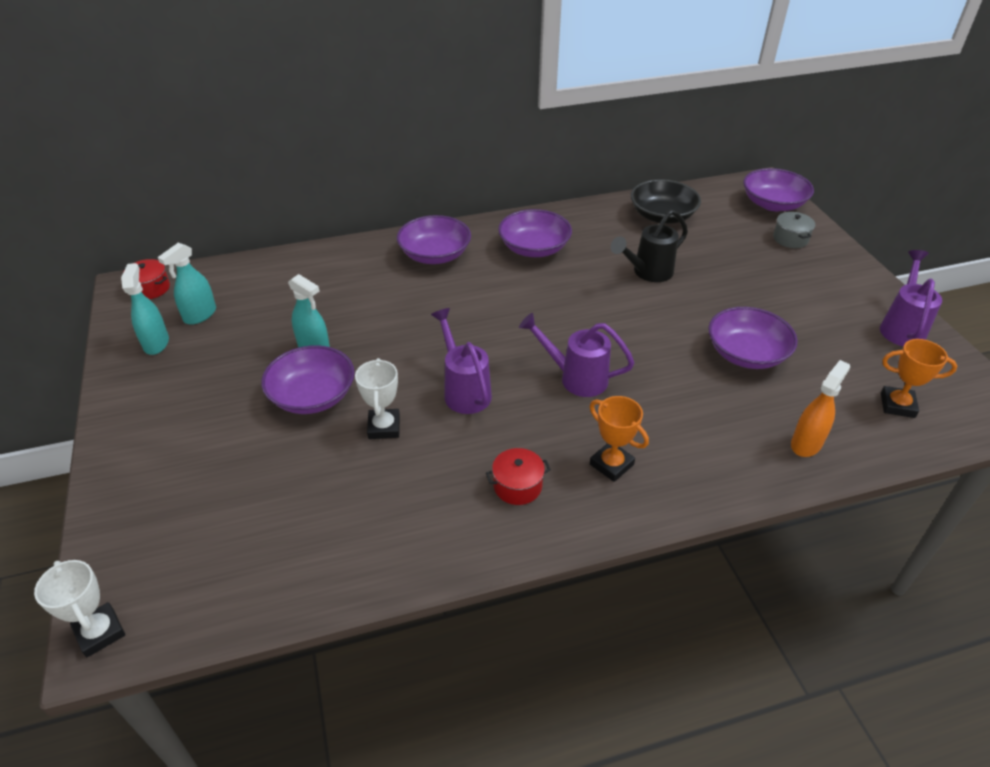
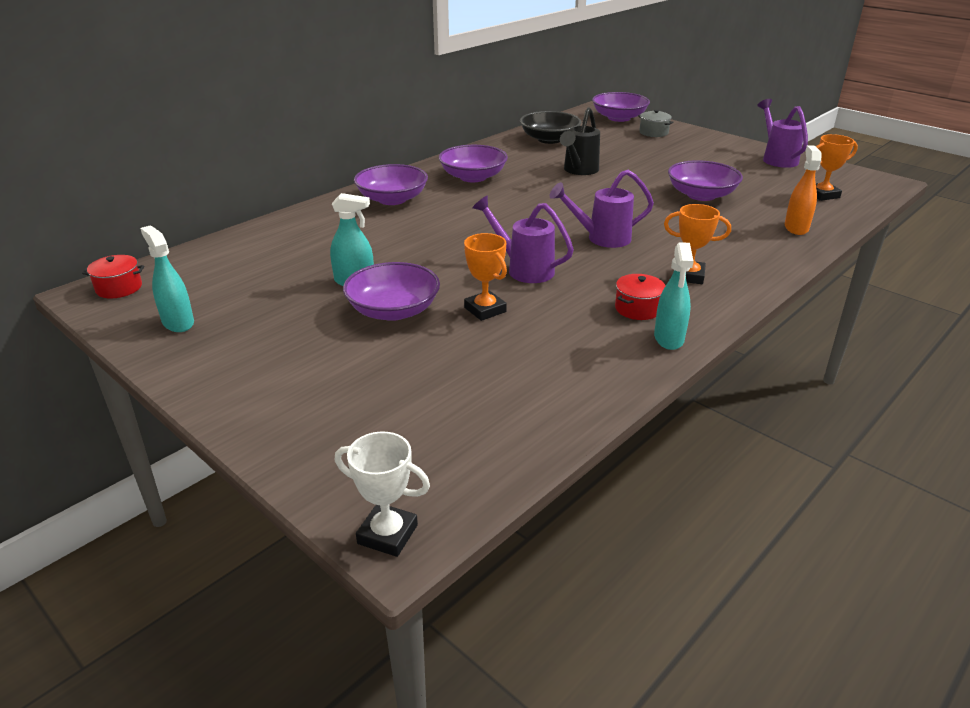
camera: 30 degrees left, 10 degrees down
(200, 315) = (203, 291): turquoise spray bottle -> turquoise spray bottle (669, 338)
(384, 427) = (485, 310): white trophy -> orange trophy

